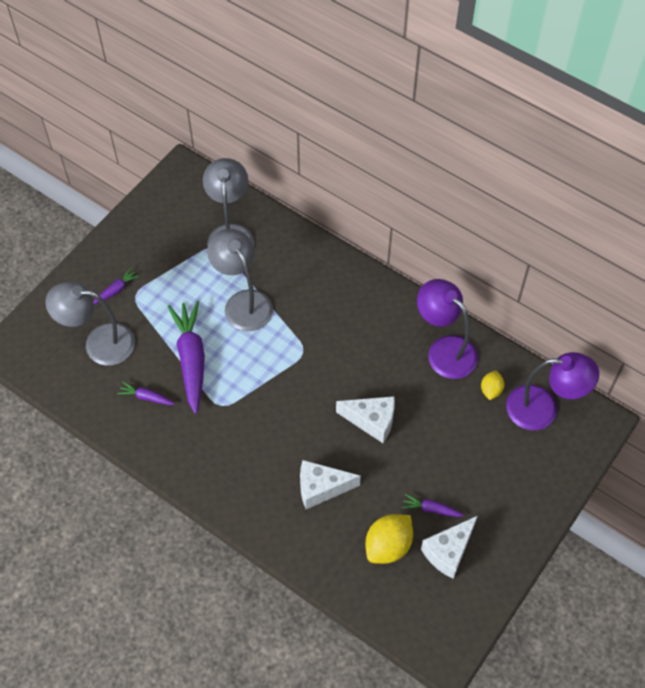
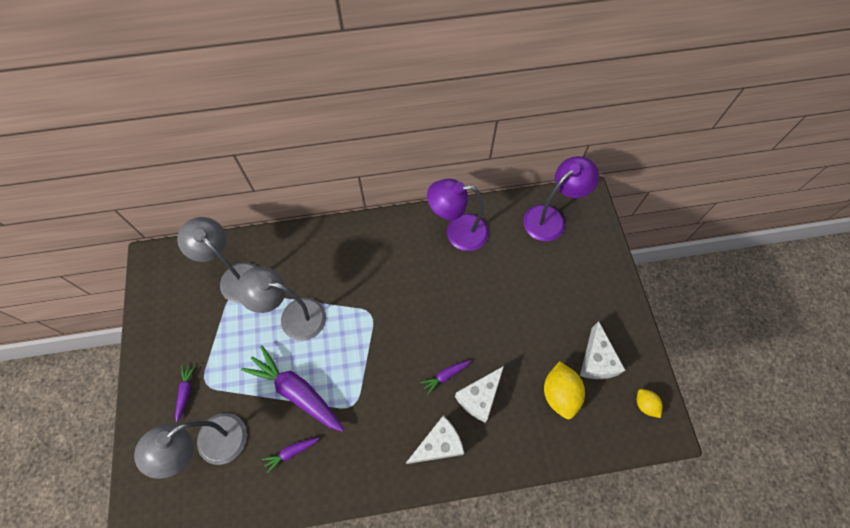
camera: 45 degrees left, 5 degrees up
(372, 421) = (463, 319): white cheese -> white cheese (438, 444)
(431, 509) = (558, 343): purple carrot -> purple carrot (445, 375)
(491, 390) = (510, 233): yellow lemon -> yellow lemon (645, 405)

